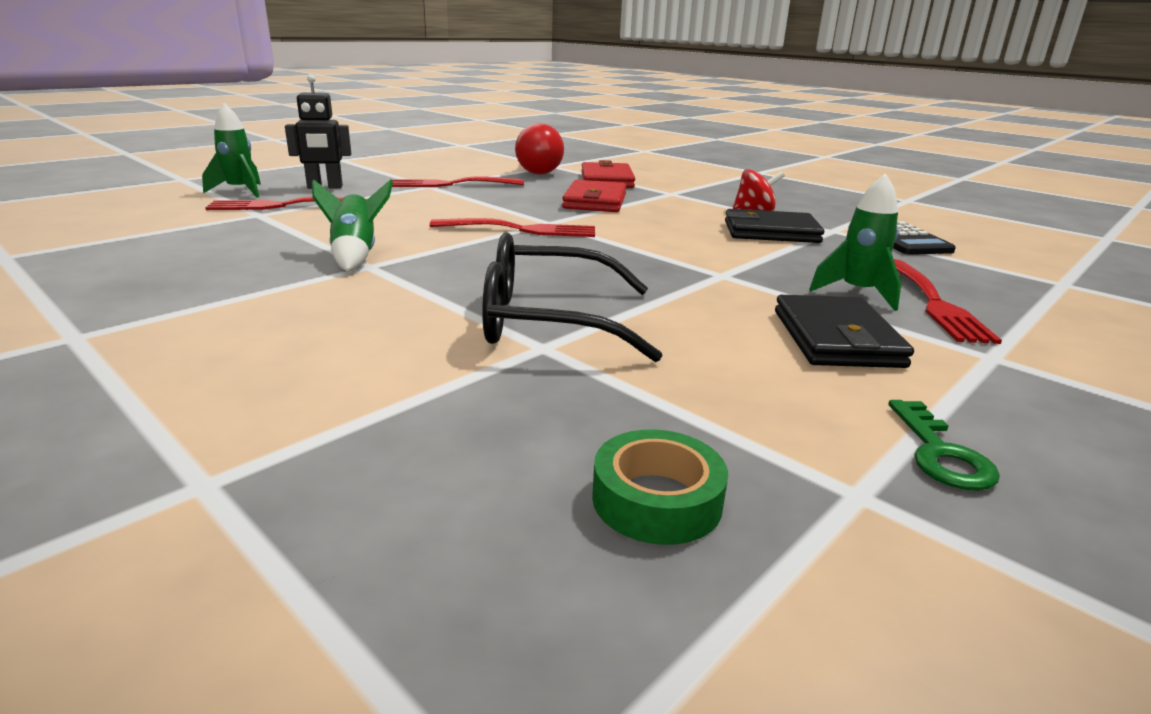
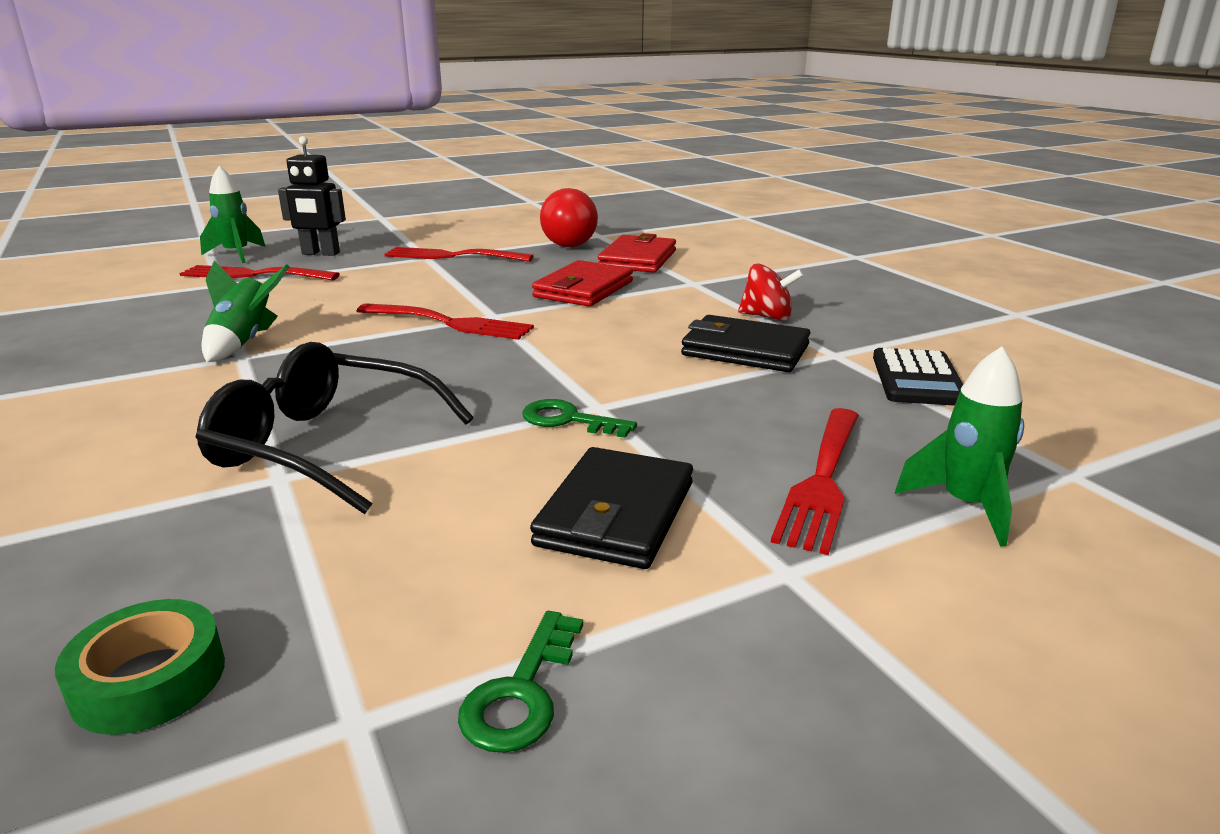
camera: 20 degrees right, 0 degrees up
(714, 285) = (569, 420): none -> green key
(857, 293) = (734, 453): green rocket -> green rocket (965, 506)

